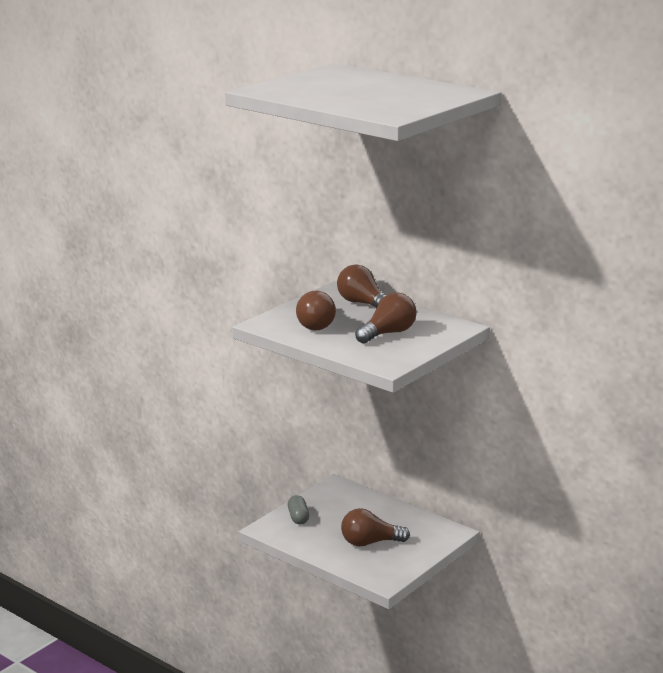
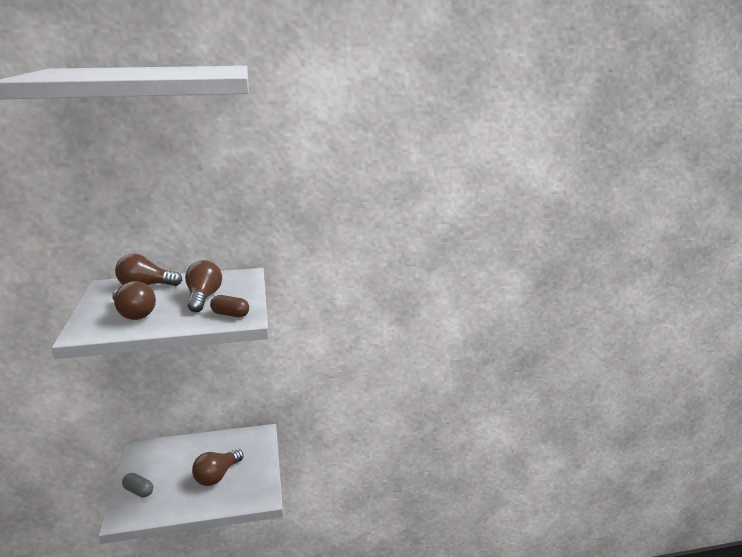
camera: 50 degrees left, 0 degrees up
(383, 356) = (230, 314): none -> brown capsule

